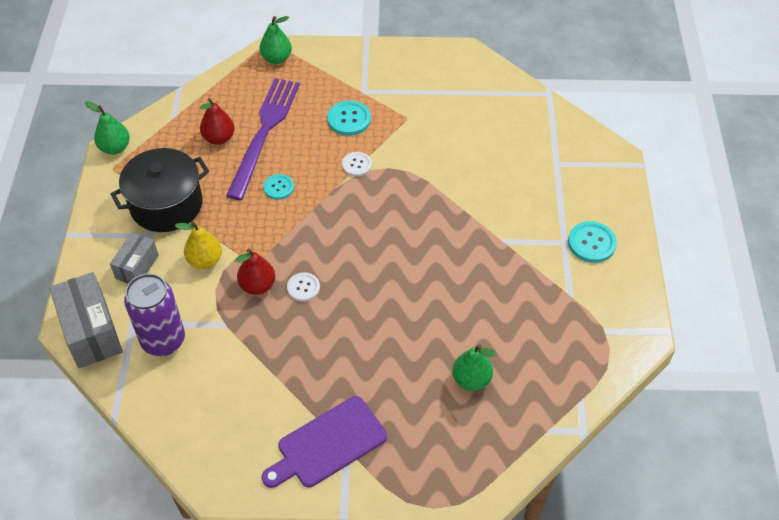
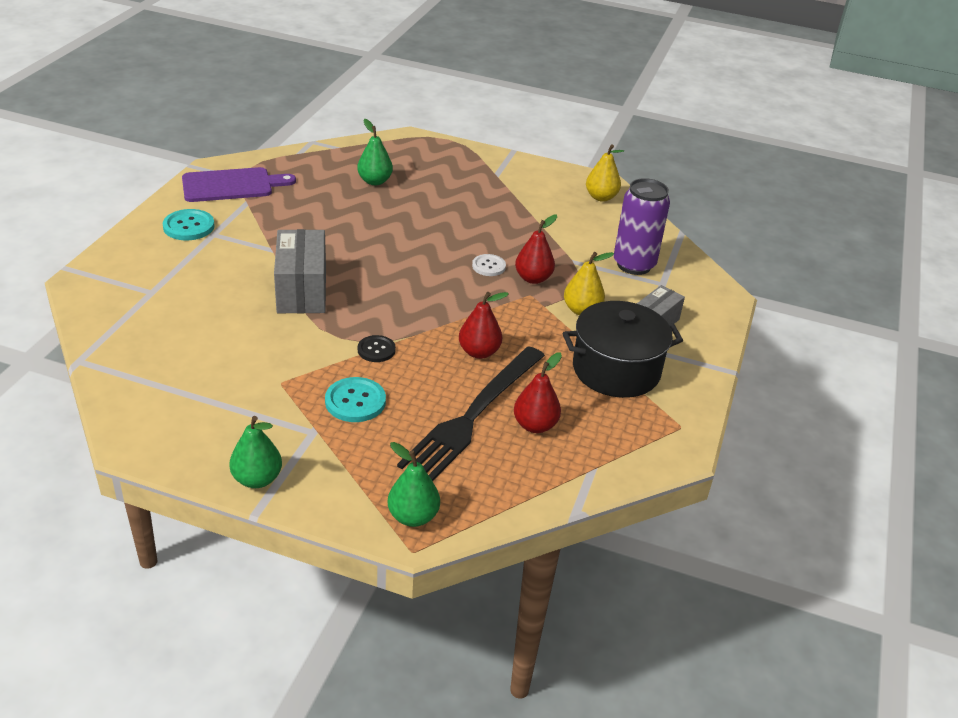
camera: 165 degrees left, 15 degrees down
(91, 332) = (703, 287): grey box -> grey box (301, 290)
(115, 148) = (677, 451): green pear -> green pear (257, 479)
(213, 450) = (601, 197): none -> yellow pear
(264, 133) = (473, 415): purple fork -> black fork
(278, 187) = (479, 352): turquoise button -> red pear
(328, 444) = (509, 179): purple cutting board -> purple cutting board (231, 185)
(356, 165) = (376, 350): white button -> black button

